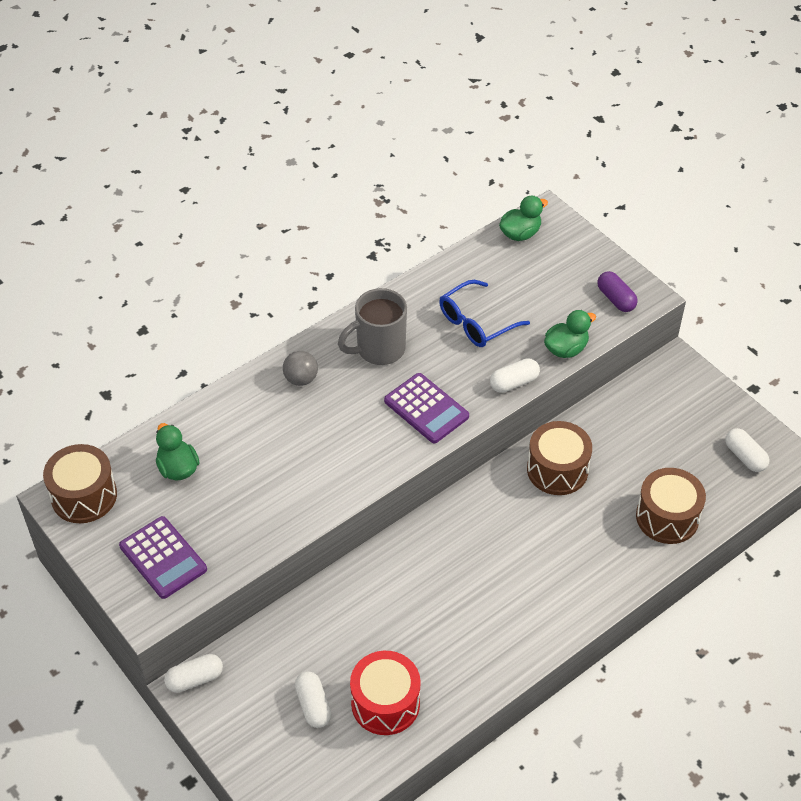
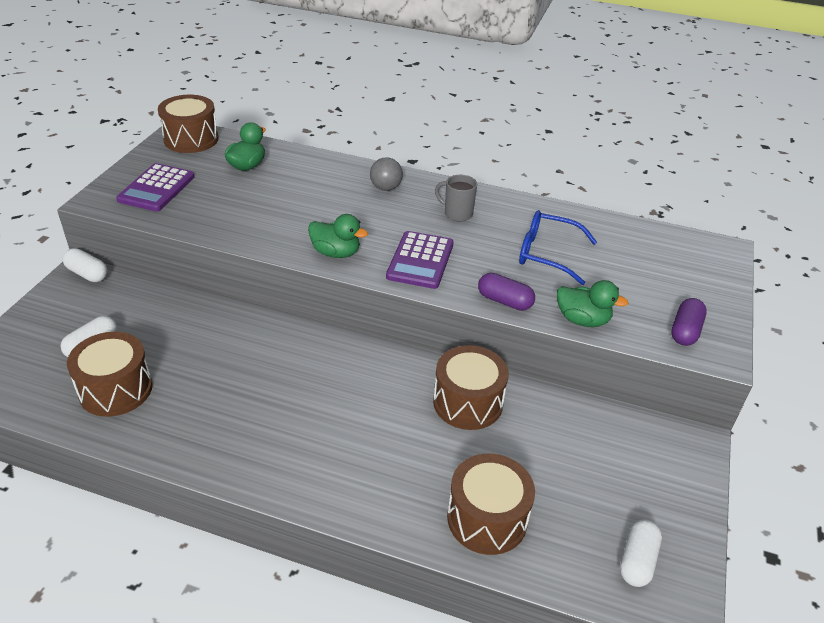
camera: 55 degrees right, 10 degrees down
(379, 349) = (457, 213): grey mug -> grey mug, size x0.61
(385, 703) = (116, 389): red drum -> brown drum
(514, 383) = (504, 301): white capsule -> purple capsule
(520, 234) = (679, 242): green duck -> green duck (336, 253)

